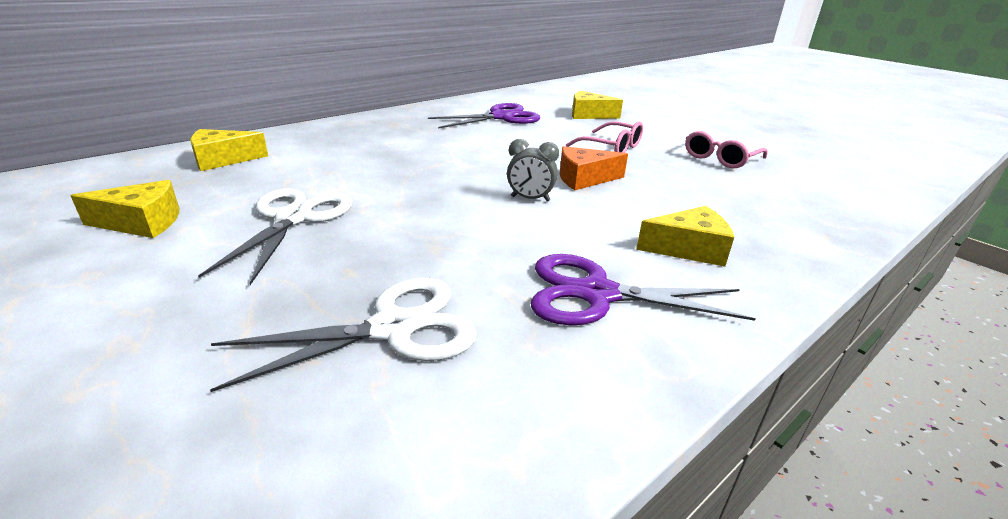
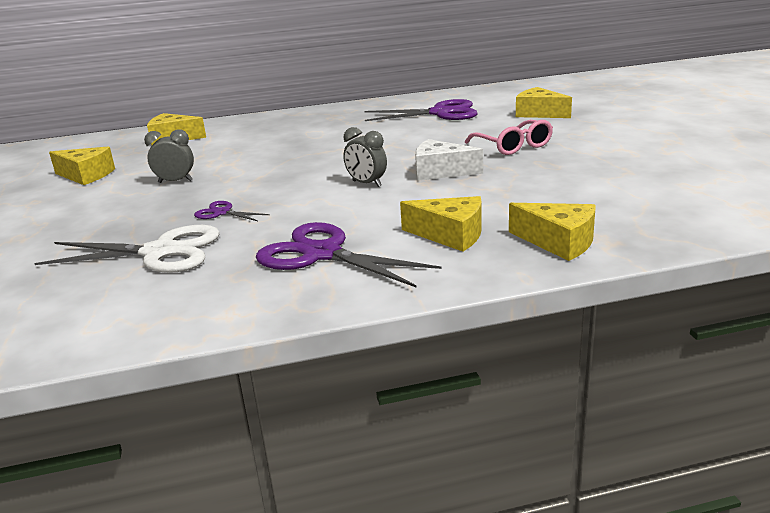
camera: 30 degrees right, 5 degrees down
(294, 218) = (175, 181): white scissors -> grey clock
(409, 255) = (222, 212): none -> purple scissors
(584, 179) = (440, 172): orange cheese -> white cheese
(720, 158) = (624, 163): pink glasses -> none
(785, 243) = (559, 242): none -> yellow cheese

